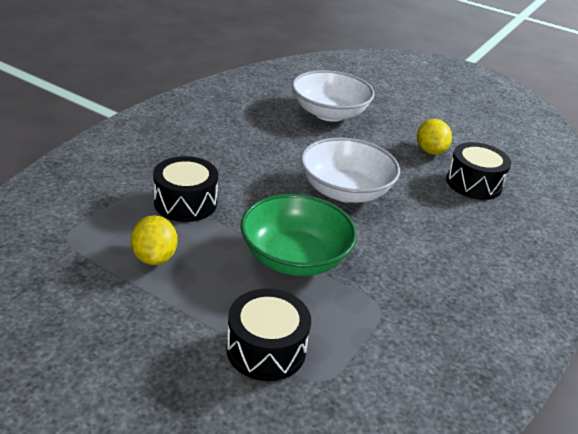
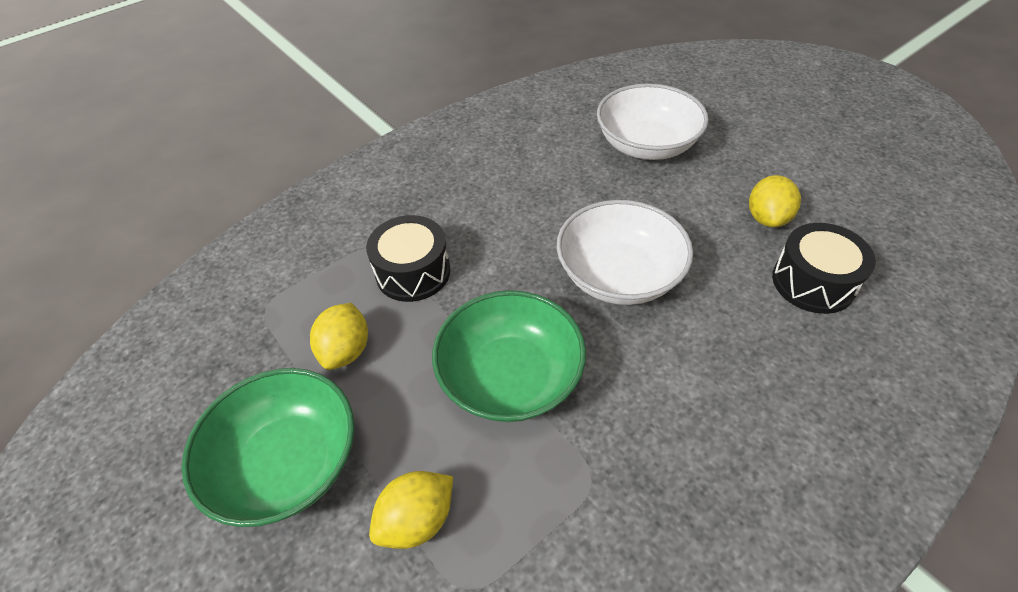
camera: 25 degrees right, 15 degrees up
(142, 333) = (288, 463): none -> green bowl
(266, 349) = (417, 520): black drum -> yellow lemon

